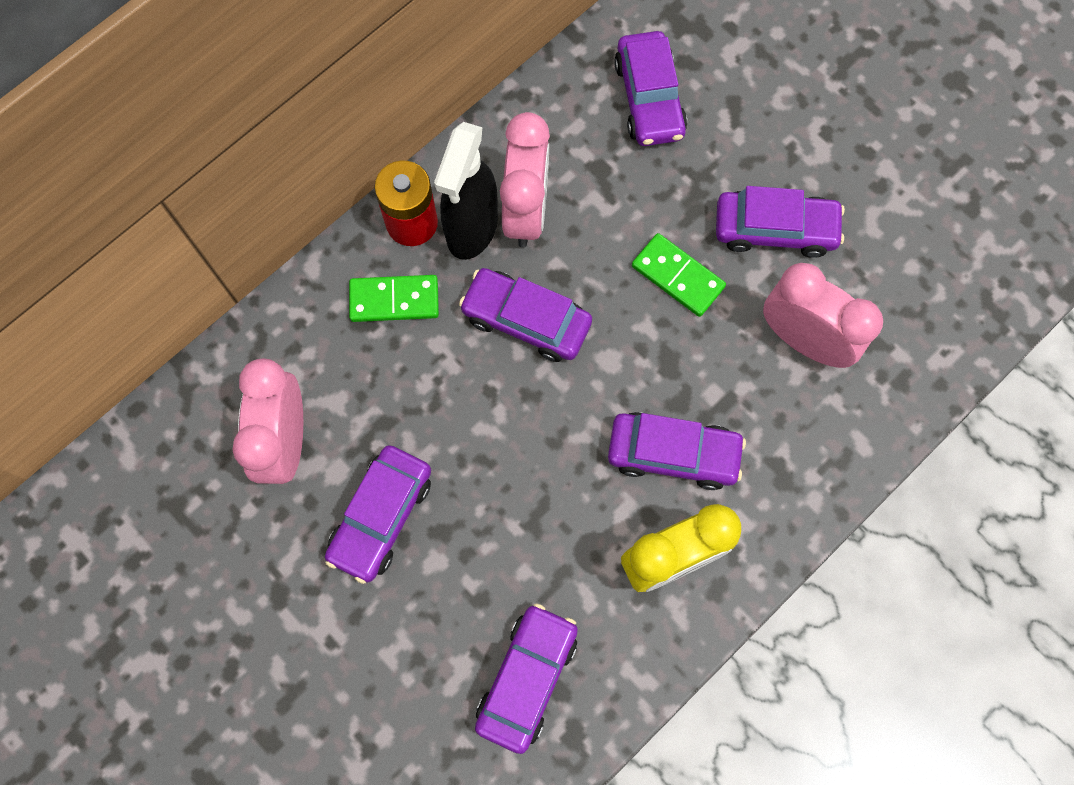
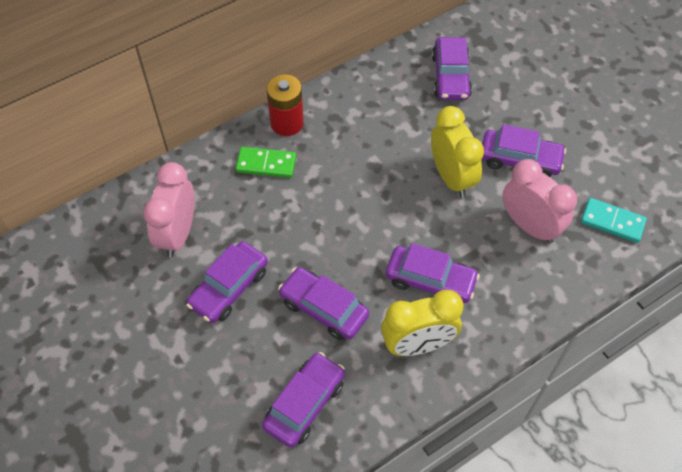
camera: 10 degrees right, 15 degrees down
(471, 228) = (324, 131): black spray bottle -> none
(526, 211) = (360, 126): pink clock -> none
(526, 320) = (348, 188): purple car -> purple car (323, 309)
(677, 277) = (451, 177): green domino -> yellow clock
(923, 312) = (612, 222): none -> turquoise domino

